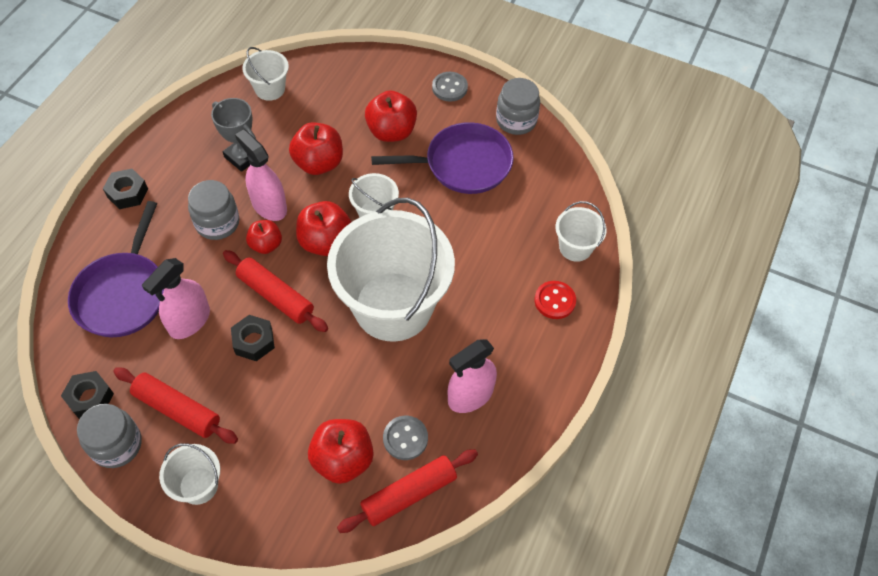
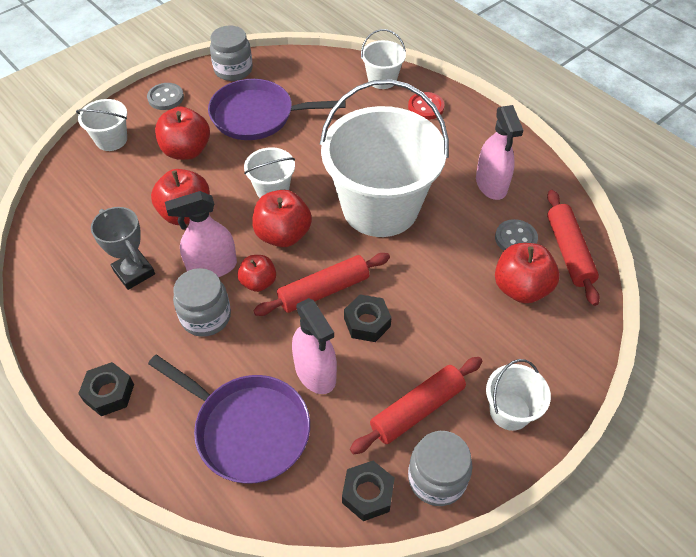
camera: 65 degrees left, 5 degrees down
(243, 157) = (134, 272): grey trophy -> grey trophy turned 75 degrees clockwise
(270, 89) = (61, 226): white bucket -> white bucket (111, 140)
(463, 164) = (257, 116): purple pan -> purple pan turned 105 degrees counterclockwise

